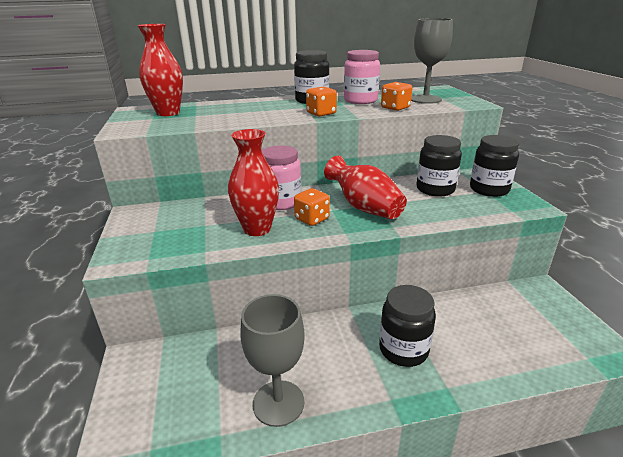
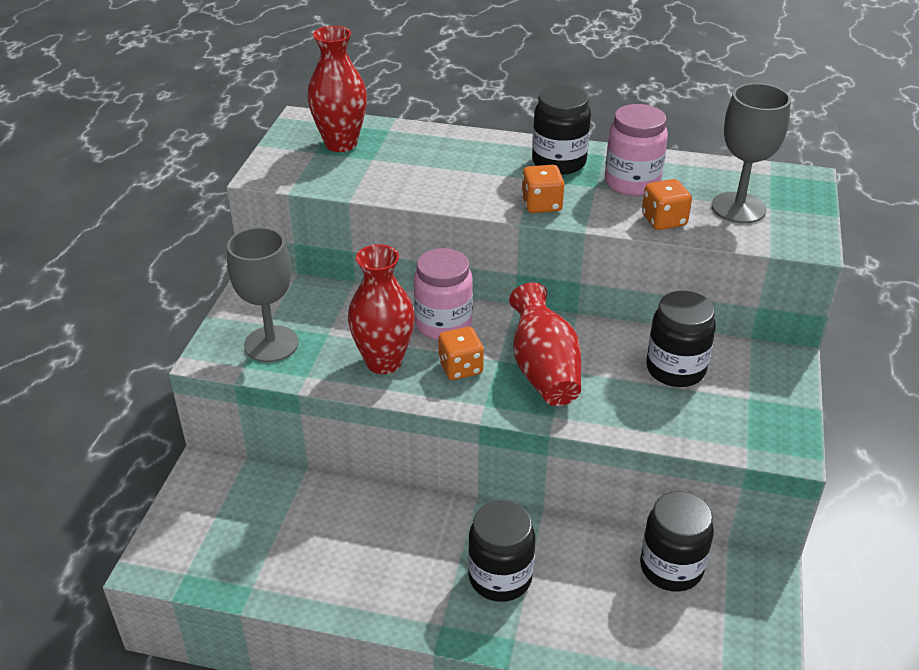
camera: 25 degrees right, 10 degrees up
(278, 403) = (324, 579): grey goblet -> grey goblet (271, 344)
(489, 189) = (758, 396): black jar -> black jar (671, 568)

